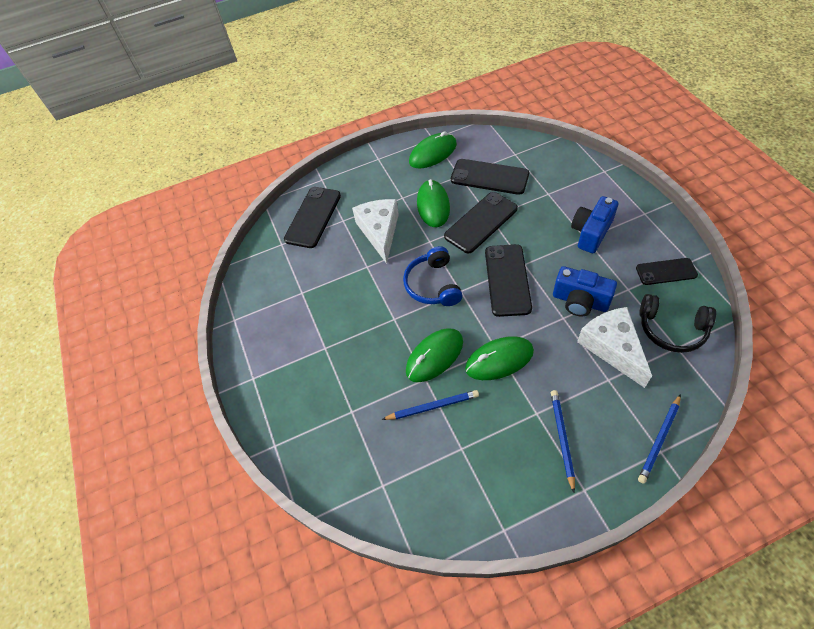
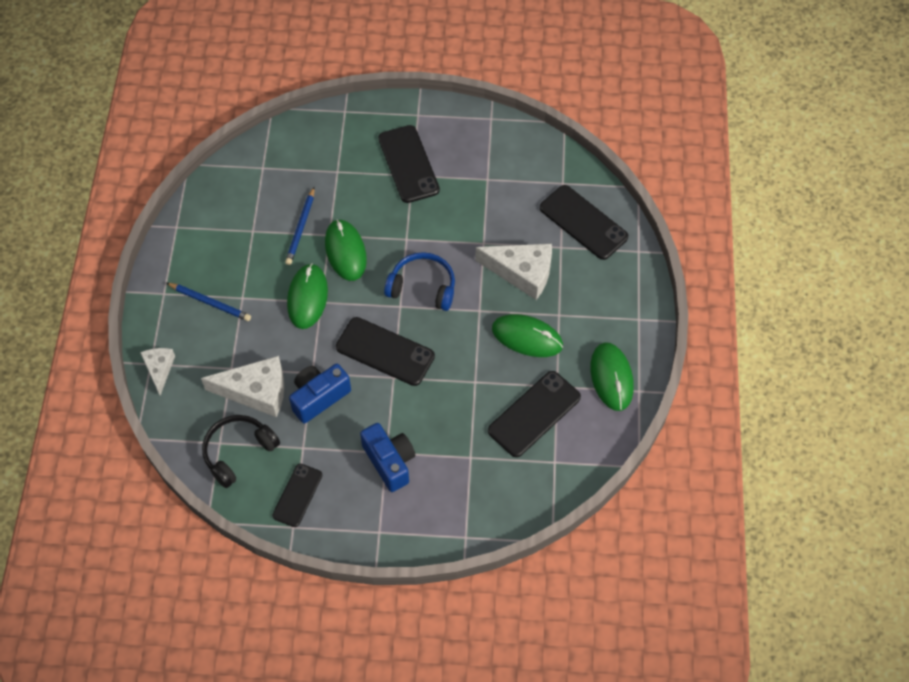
camera: 110 degrees right, 5 degrees up
(481, 222) = (473, 369): black phone -> black phone (408, 164)
(659, 439) = (159, 369): blue pencil -> white cheese

